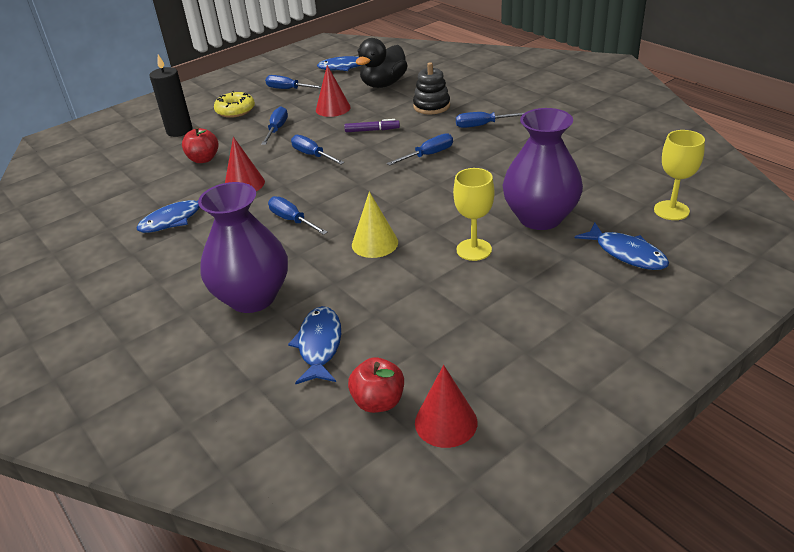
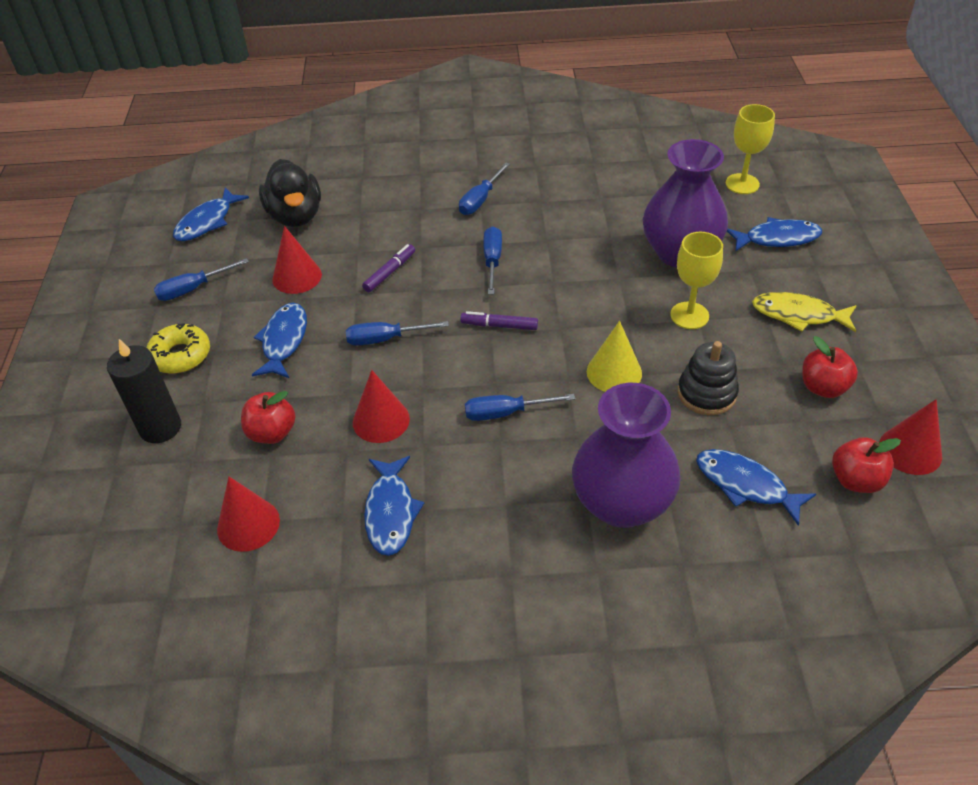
camera: 55 degrees left, 10 degrees up
(133, 184) = (248, 524): none -> red cone
(277, 129) = (284, 341): blue screwdriver -> blue fish
(369, 184) = (499, 326): none -> purple marker
(431, 106) = (395, 210): black stacking toy -> black stacking toy (706, 393)
(469, 345) = (823, 387): none -> red apple
(543, 300) = (798, 315): none -> yellow fish

